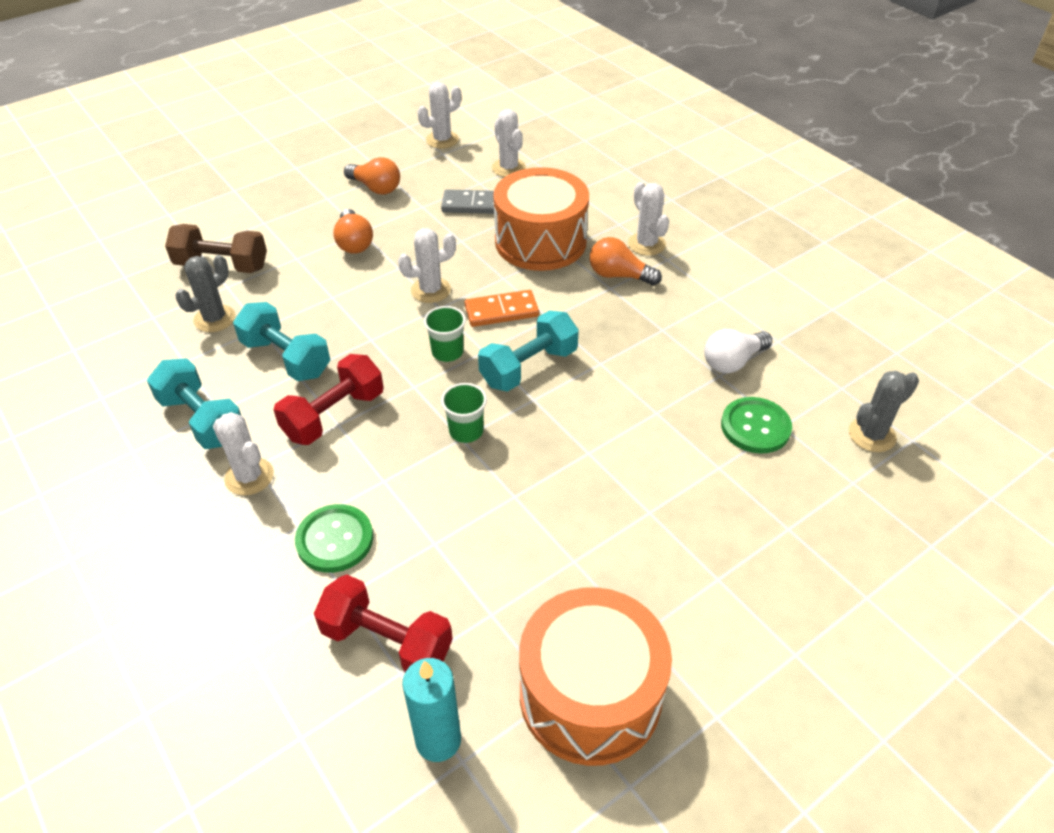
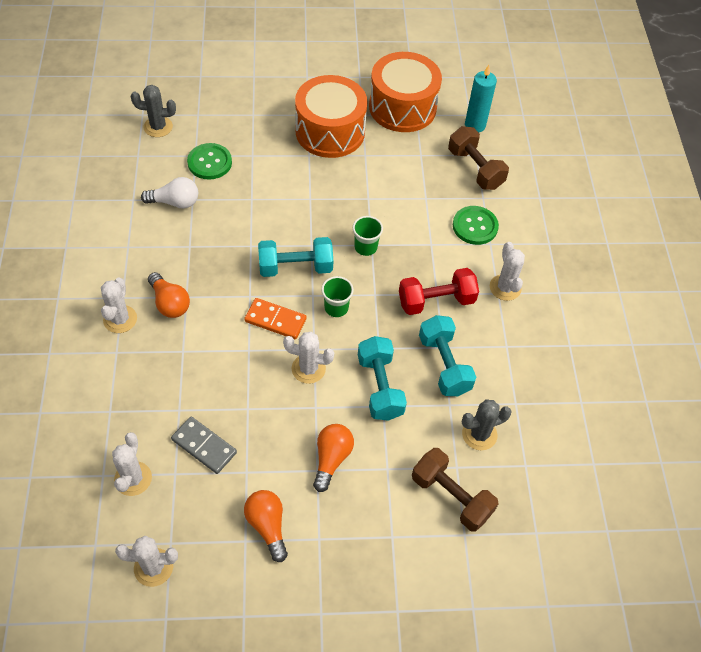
camera: 150 degrees left, 10 degrees up
(202, 420) = (519, 344): turquoise dumbbell -> turquoise dumbbell (379, 387)
(387, 641) = (475, 169): red dumbbell -> brown dumbbell
(540, 241) = (191, 369): orange drum -> orange drum (330, 131)

